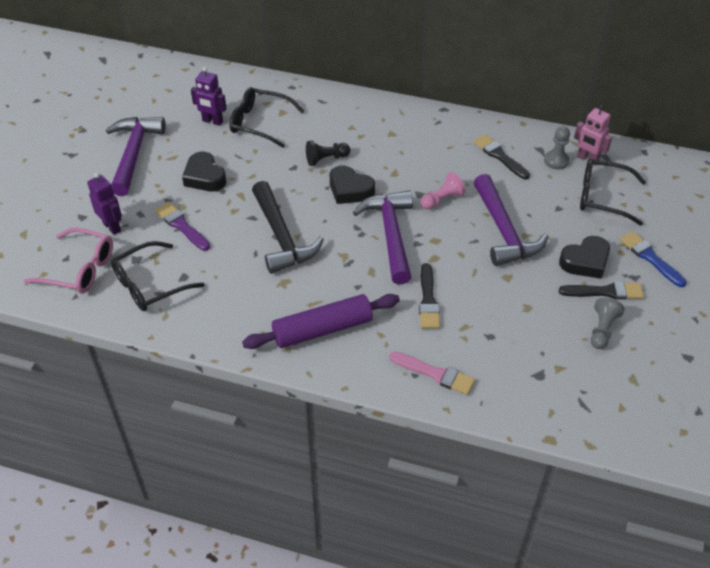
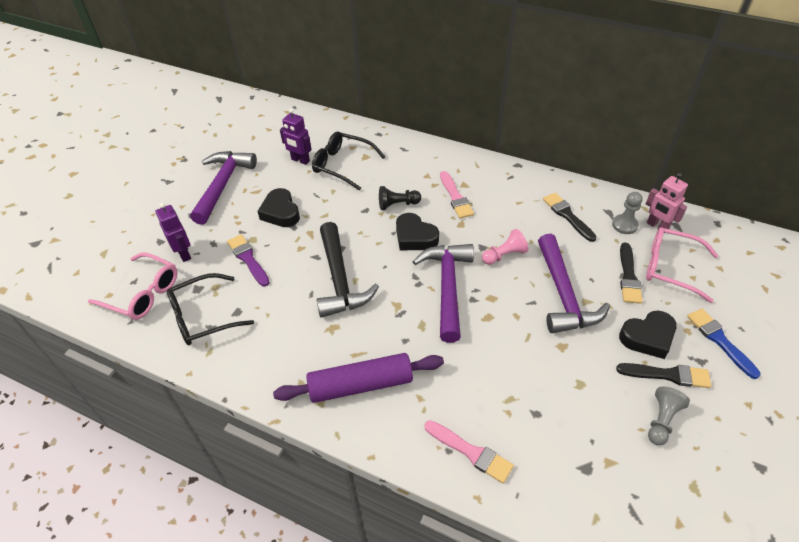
camera: 10 degrees right, 0 degrees up
(385, 147) = (455, 197): none -> pink brush
(428, 300) = (475, 364): black brush -> black brush (628, 276)
(603, 197) = (671, 268): black glasses -> pink glasses

